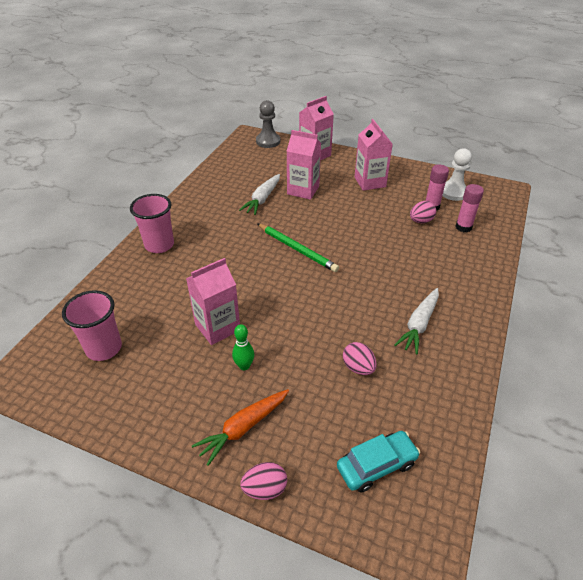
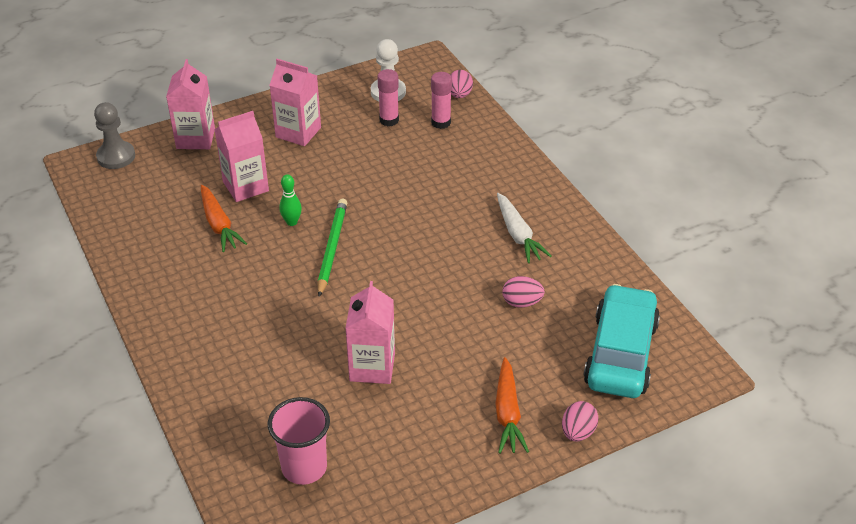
camera: 50 degrees left, 0 degrees up
(159, 245) = (191, 348): pink cup -> none
(244, 366) = (441, 374): green bowling pin -> green bowling pin (292, 222)
(262, 199) = (219, 225): white carrot -> orange carrot
(297, 249) = (332, 248): green pencil -> green pencil turned 75 degrees counterclockwise
(376, 465) = (620, 353): turquoise car -> turquoise car, size x1.70
(421, 221) = (399, 141): pink egg -> pink egg (459, 95)

